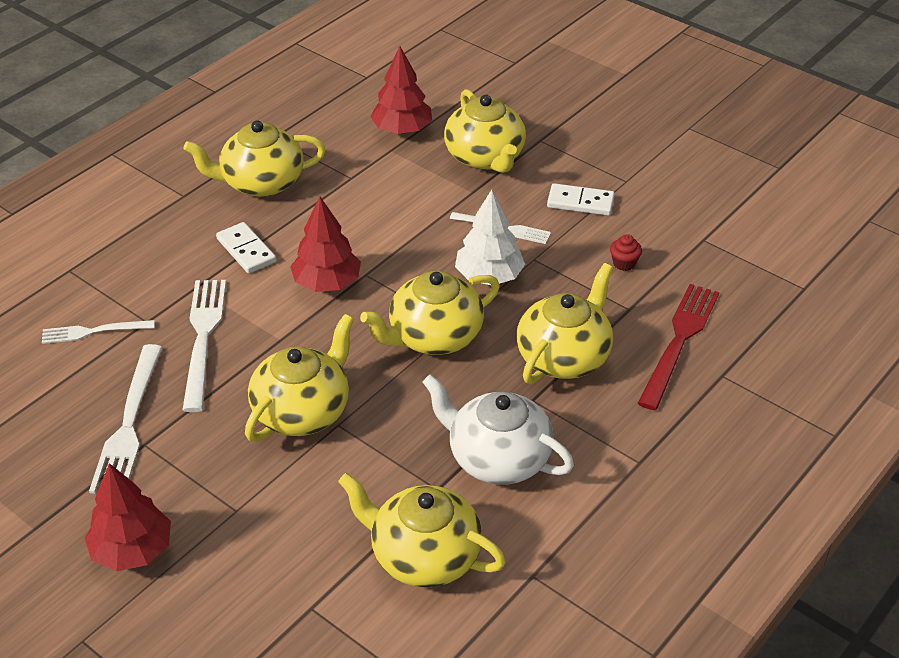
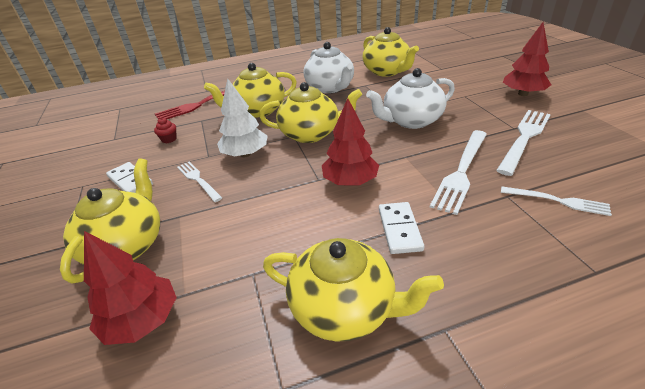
camera: 145 degrees left, 5 degrees down
(302, 411) = (411, 121): yellow teapot -> white teapot

